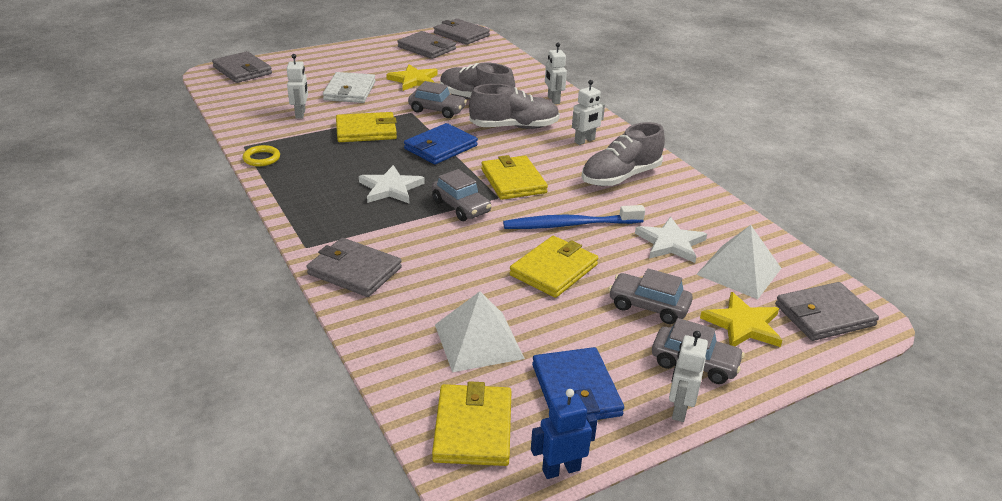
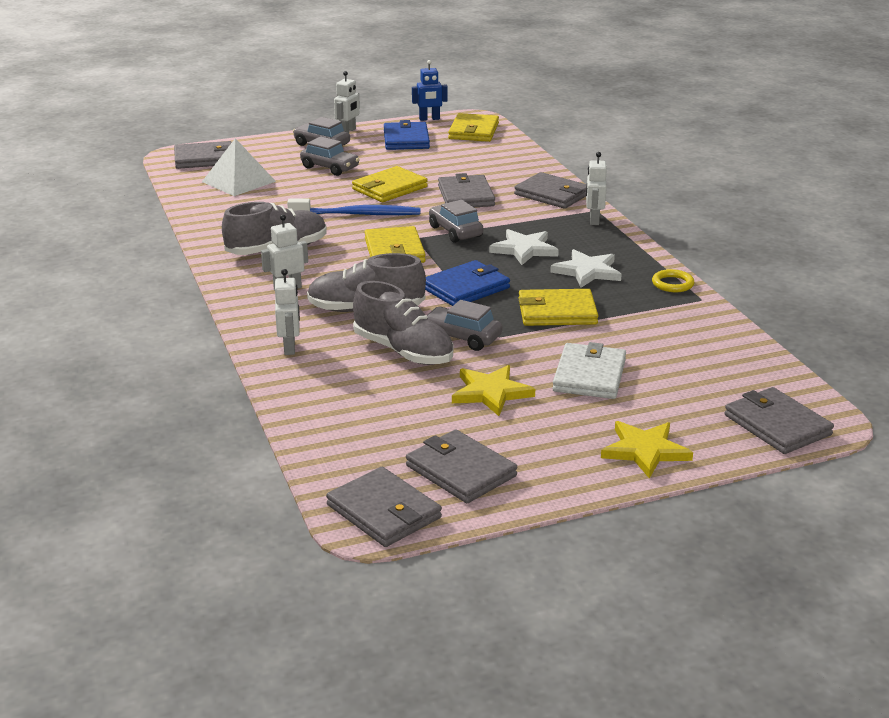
camera: 170 degrees left, 5 degrees down
(300, 114) = (649, 339): white robot -> white robot (594, 220)
(459, 262) = (465, 196): none -> grey wallet
(478, 341) = (461, 159): white pyramid -> none
(670, 243) = (277, 199): white star -> white star (587, 271)
(743, 324) = (269, 157): yellow star -> yellow star (645, 451)

